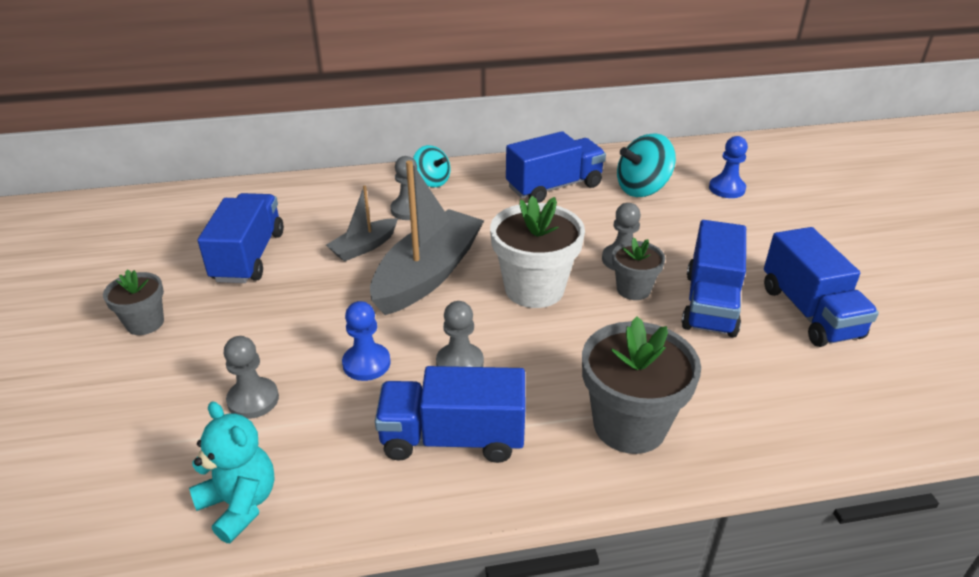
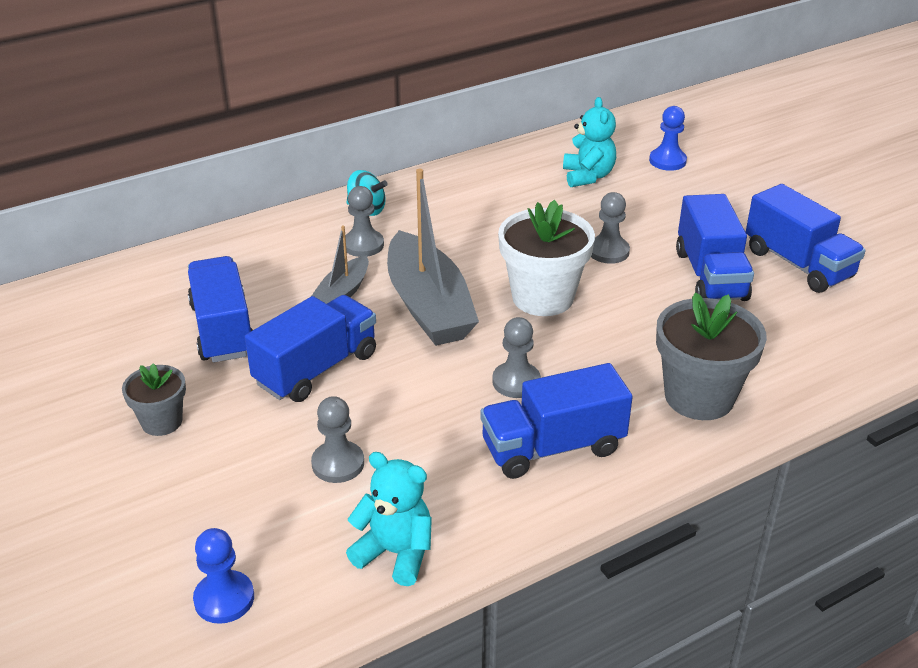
camera: 20 degrees left, 0 degrees up
(366, 363) = (426, 404): blue pawn -> blue pawn (224, 599)
(428, 274) = (428, 306): grey boat -> grey boat turned 150 degrees clockwise
(554, 187) = (499, 191): blue truck -> blue truck (316, 369)
(633, 289) = (635, 277): grey flower pot -> none
(642, 189) = (588, 176): turquoise spinning top -> turquoise teddy bear

